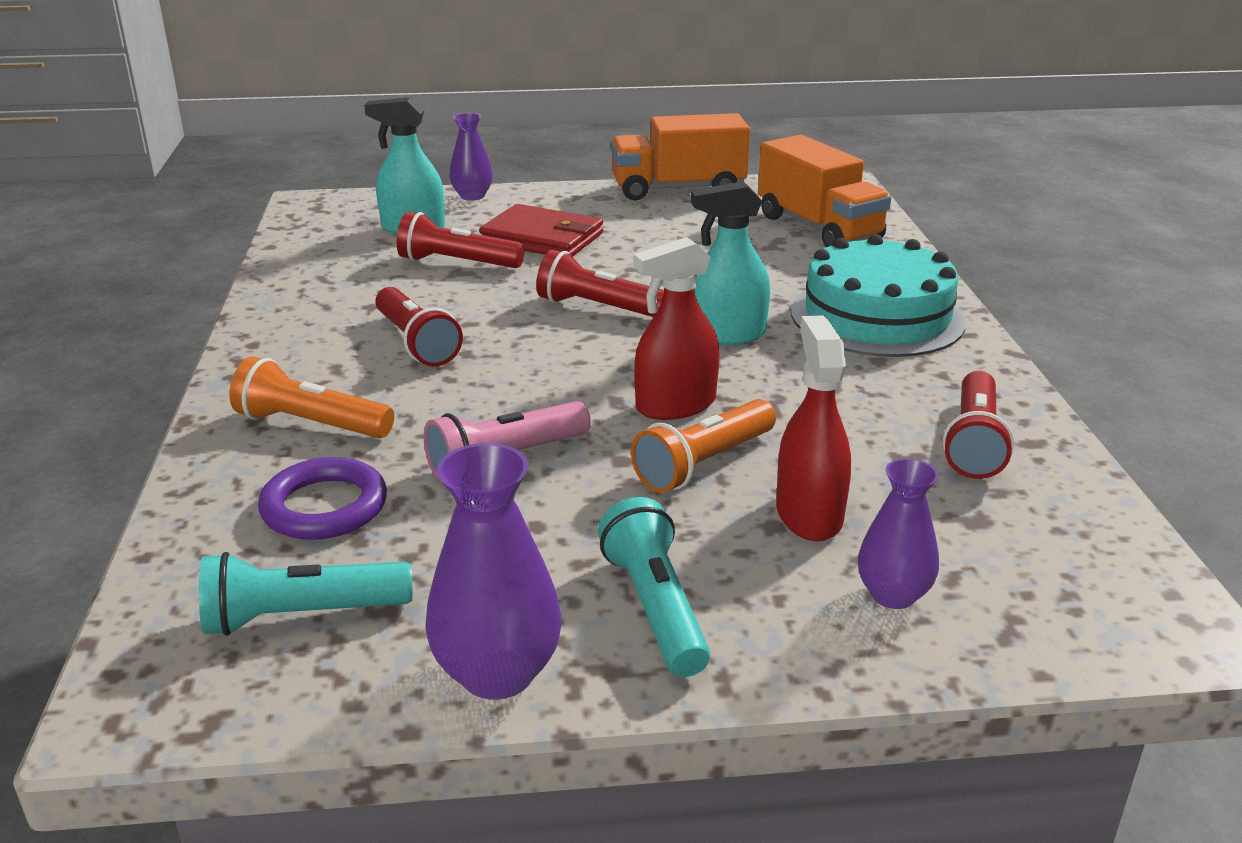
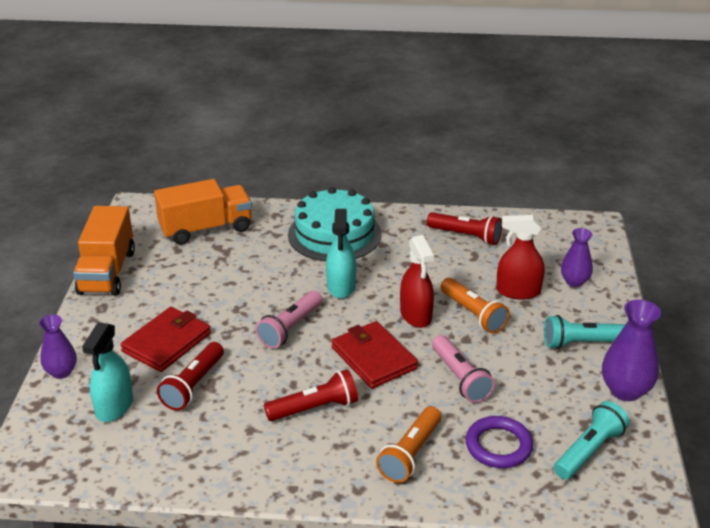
camera: 80 degrees left, 5 degrees up
(302, 616) = (589, 451): turquoise flashlight -> turquoise flashlight turned 135 degrees counterclockwise
(544, 377) = (373, 358): none -> red wallet
(599, 308) = (290, 328): red flashlight -> pink flashlight

